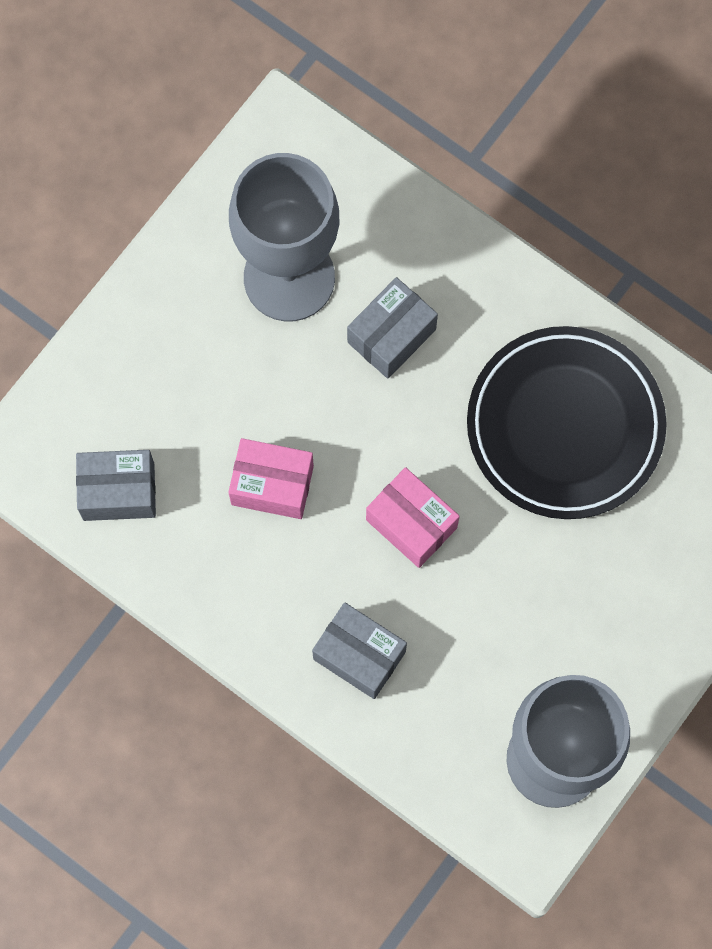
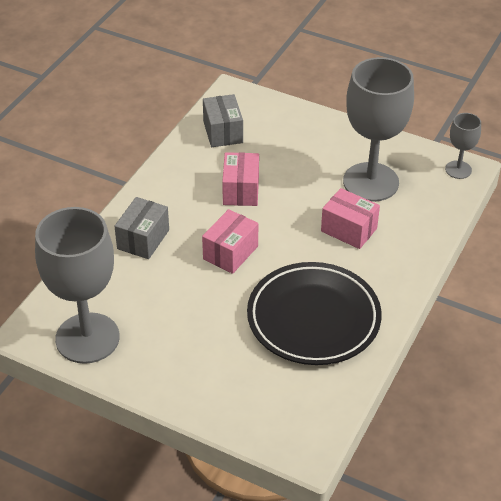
camera: 80 degrees right, 30 degrees down
(284, 137) = (458, 170): none -> grey goblet
(391, 336) = (349, 230): grey box -> pink box

